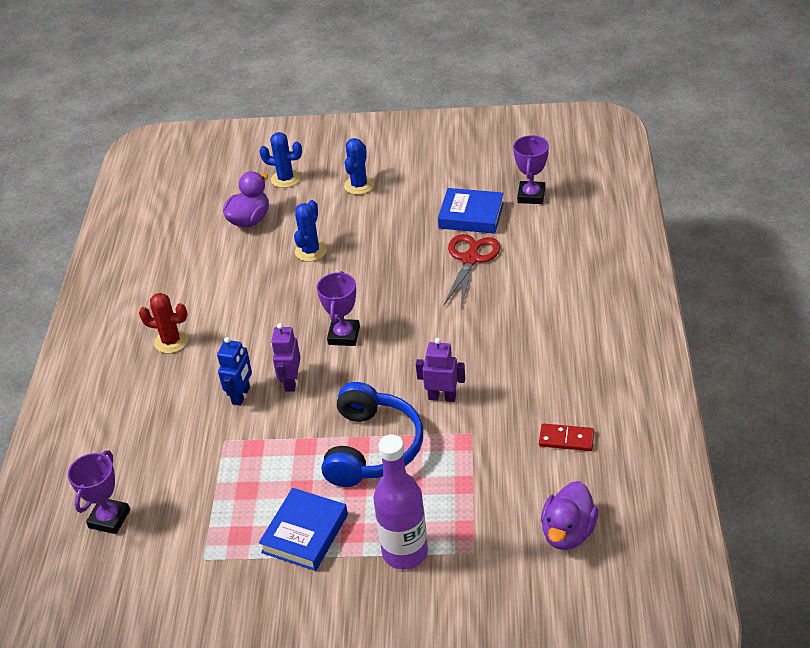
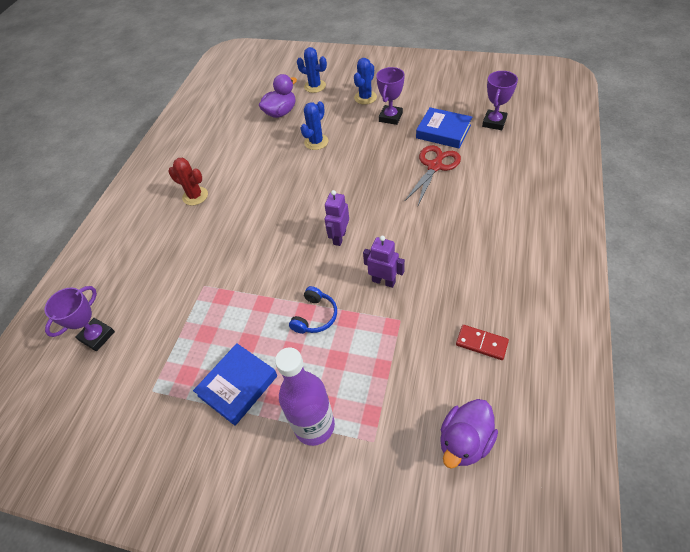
camera: 15 degrees right, 10 degrees up
(241, 395) = (229, 249): blue robot -> none
(291, 382) = (269, 245): purple robot -> purple robot (339, 237)
(344, 335) = (321, 213): purple trophy -> purple trophy (390, 117)
(372, 448) = (315, 316): blue headphones -> blue headphones, size x0.52

